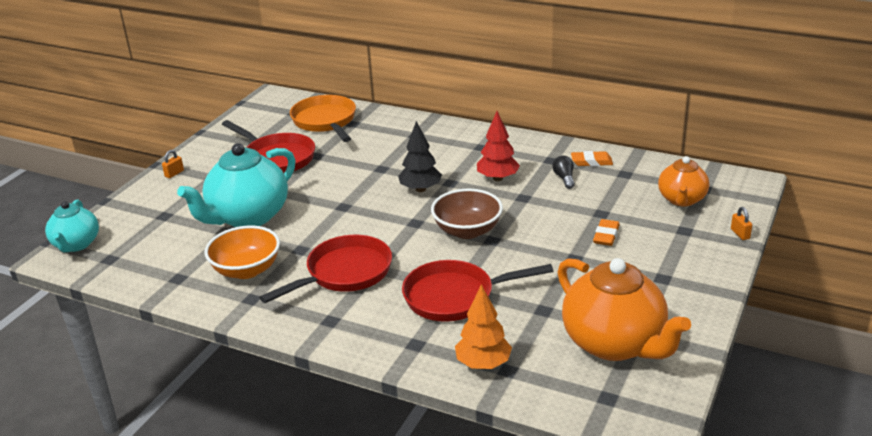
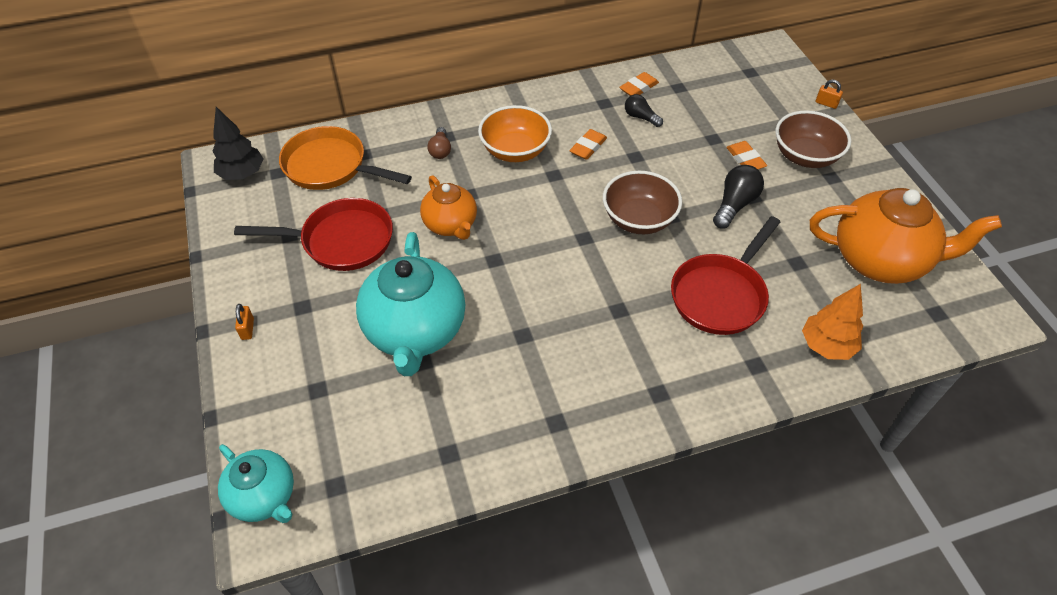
camera: 45 degrees left, 20 degrees up
(246, 270) = (505, 394): orange bowl -> orange bowl (515, 151)
(344, 273) = (600, 334): red pan -> none
(399, 140) = (440, 150): none -> brown light bulb
(420, 189) = (538, 197): black tree -> black tree (242, 174)
(497, 178) = (588, 147): red tree -> orange eraser
(551, 256) = (734, 205): none -> black light bulb
(661, 256) = (805, 156): none -> brown bowl
(682, 200) = (750, 92): orange teapot -> orange teapot (451, 225)

